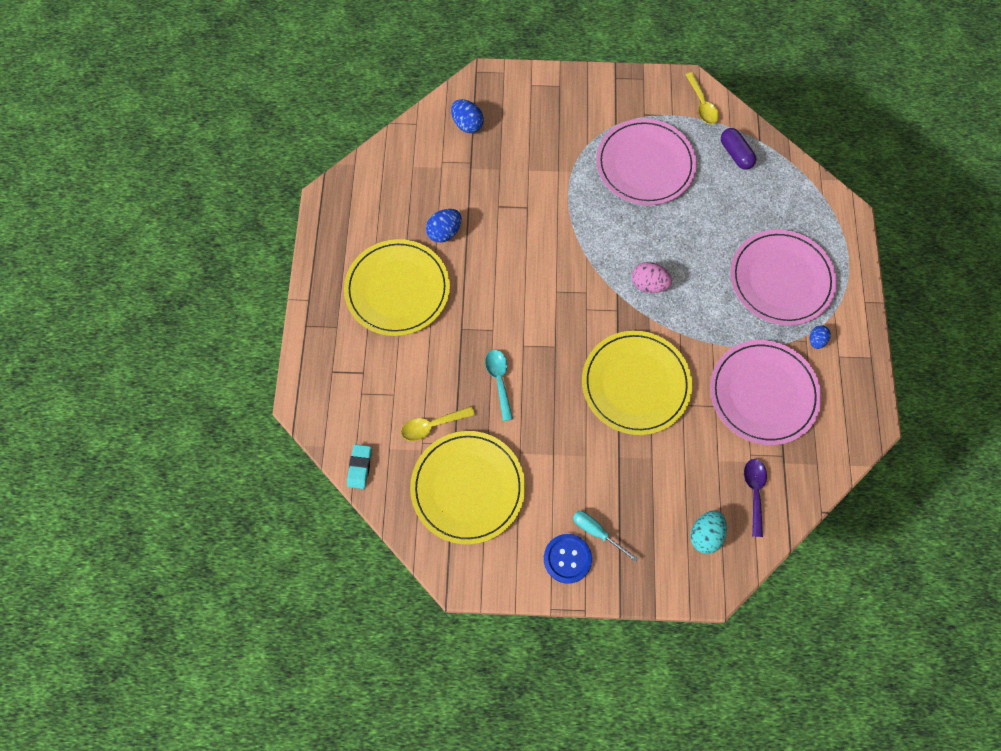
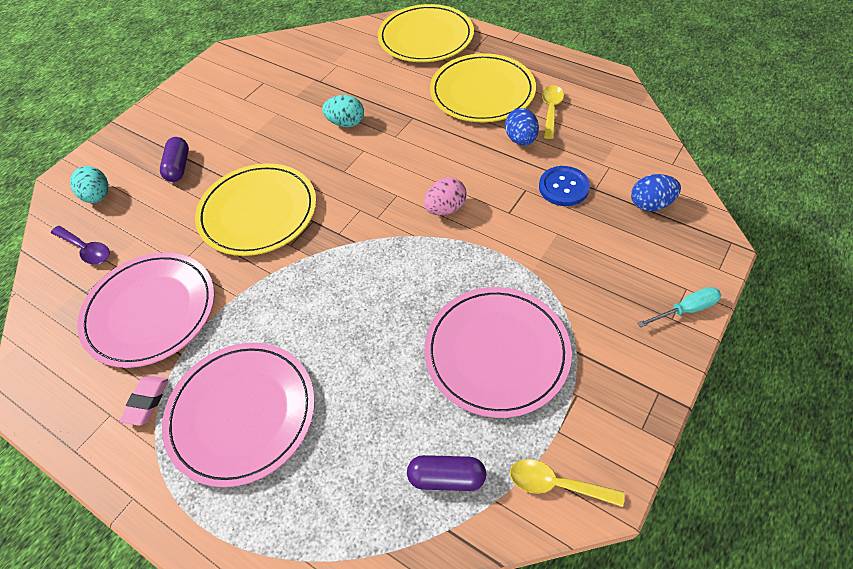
camera: 125 degrees right, 15 degrees down
(360, 467) = (349, 30): turquoise eraser -> none
(432, 425) = (345, 74): yellow spoon -> yellow spoon (551, 110)
(468, 488) = (281, 76): yellow plate -> yellow plate (425, 37)
(499, 380) = (346, 123): turquoise spoon -> turquoise egg
(567, 558) = (177, 108): blue button -> blue button (563, 187)
(596, 532) = (175, 132): turquoise screwdriver -> turquoise screwdriver (686, 309)
(632, 491) = (178, 167): none -> purple capsule
(648, 284) = (344, 274): pink egg -> pink egg (445, 209)
(816, 340) = (147, 402): blue egg -> pink eraser

